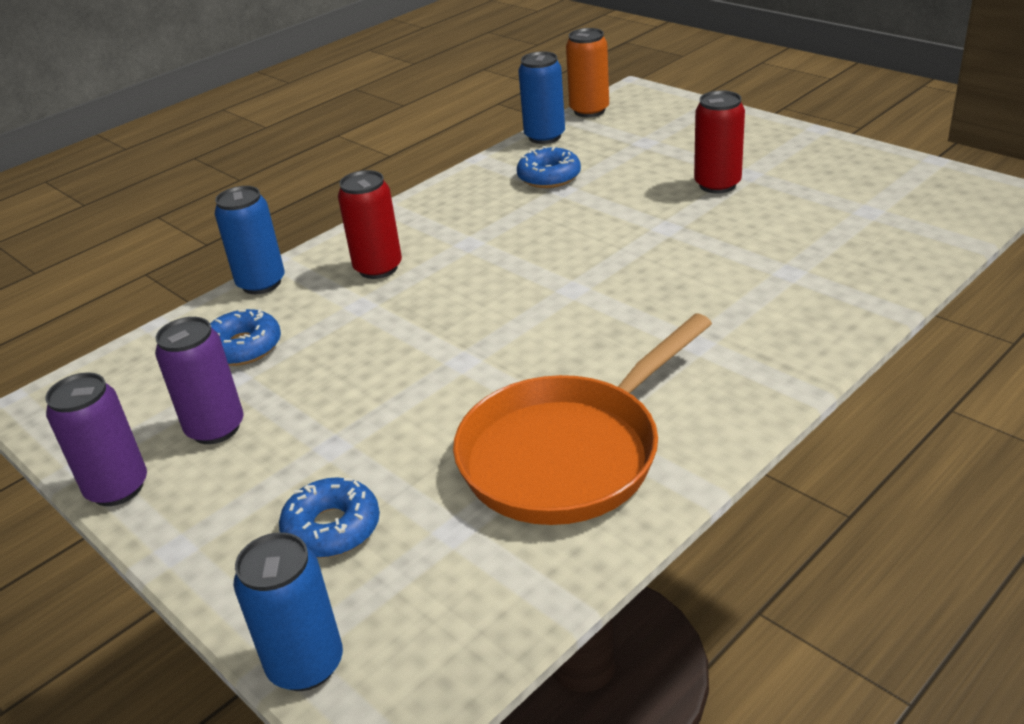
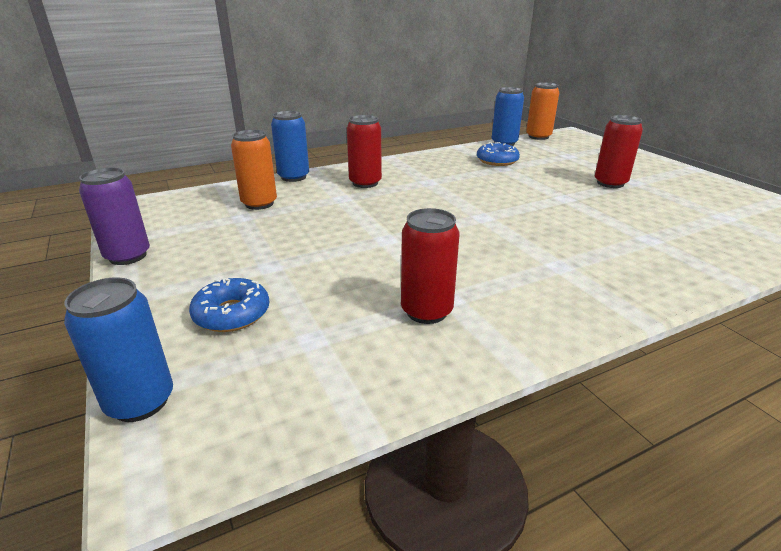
camera: 15 degrees right, 5 degrees down
(215, 428) = (209, 239): purple can -> none
(243, 347) = (259, 203): blue donut -> orange can
(568, 454) = (426, 311): orange pan -> red can

